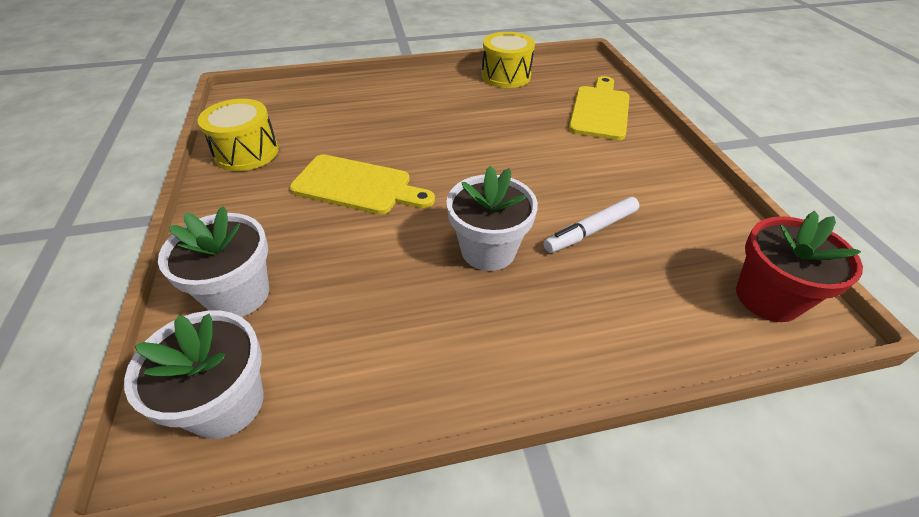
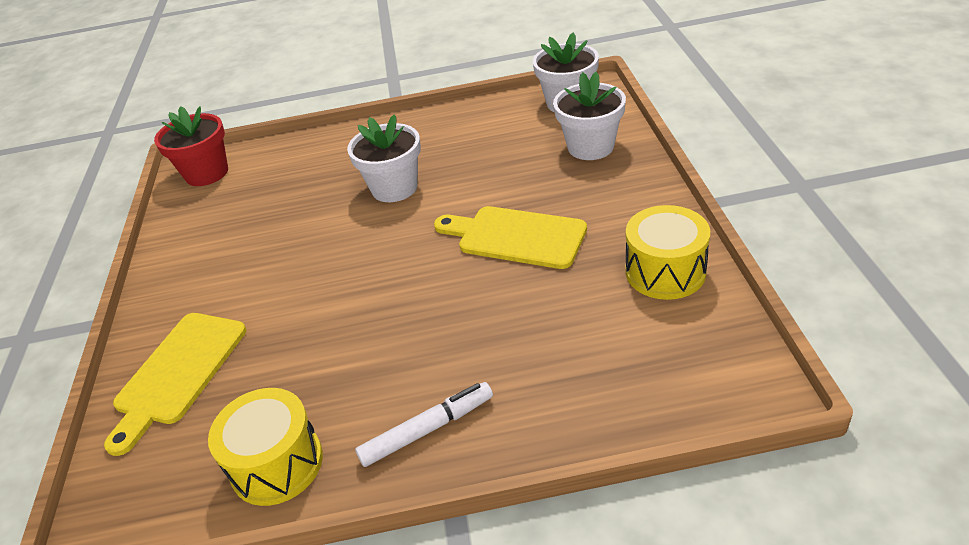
camera: 170 degrees left, 5 degrees down
(591, 231) = (300, 209): white marker -> white marker (427, 429)

